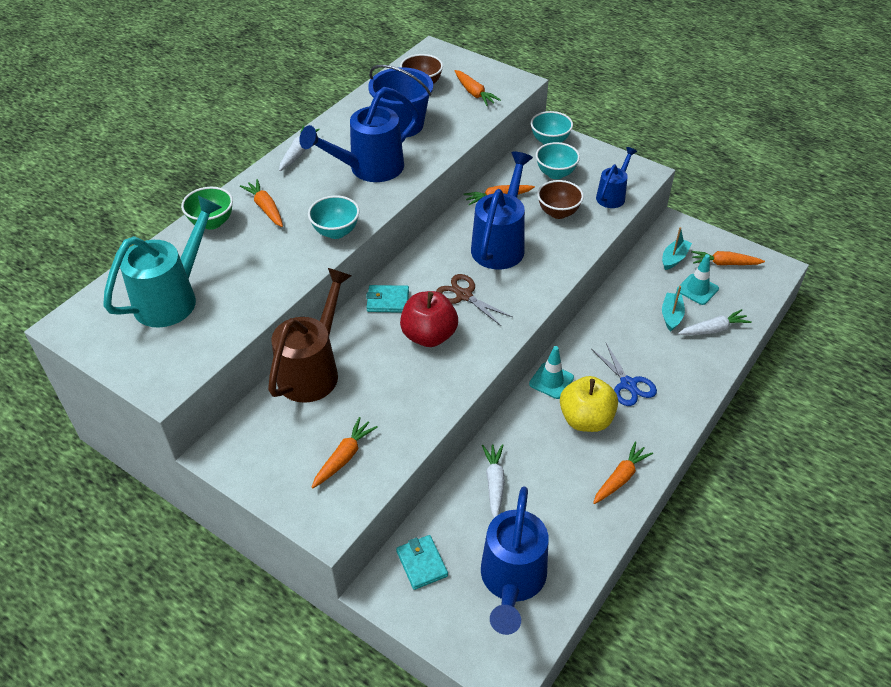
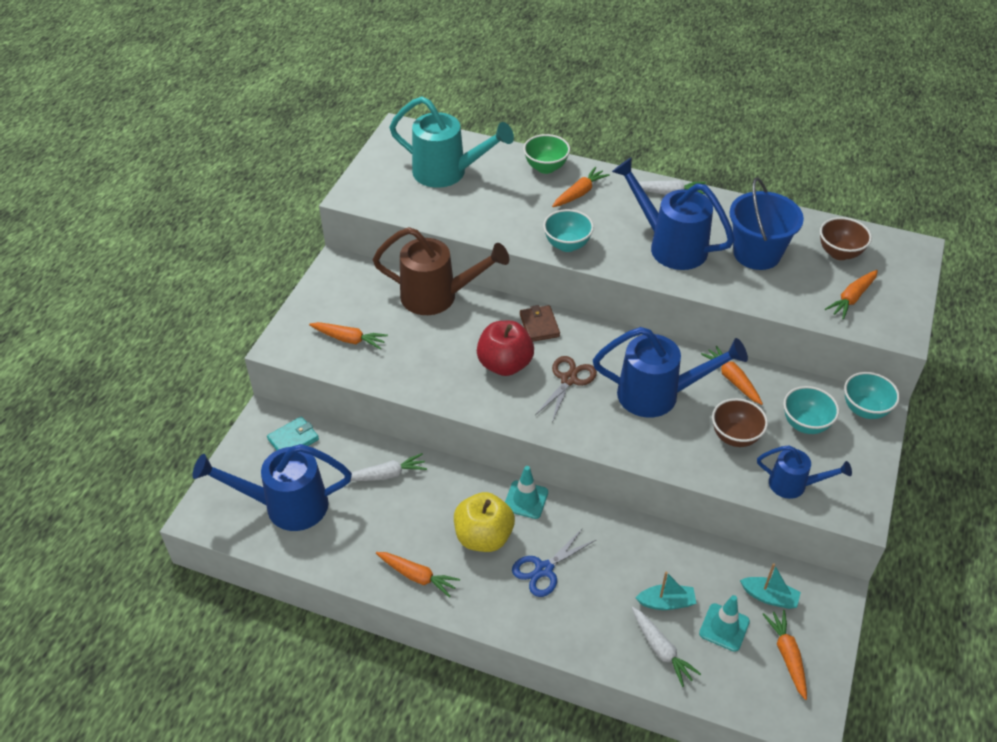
camera: 75 degrees right, 0 degrees up
(388, 301) = (539, 325): turquoise wallet -> brown wallet

